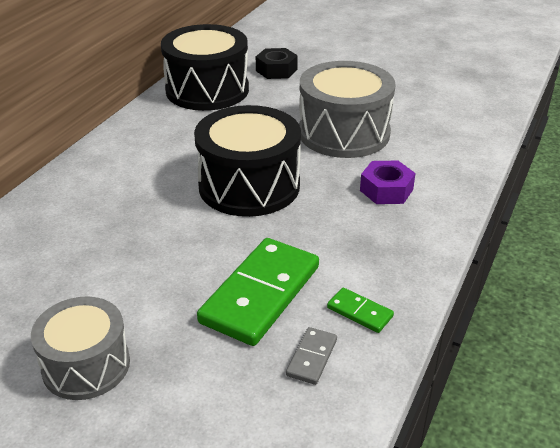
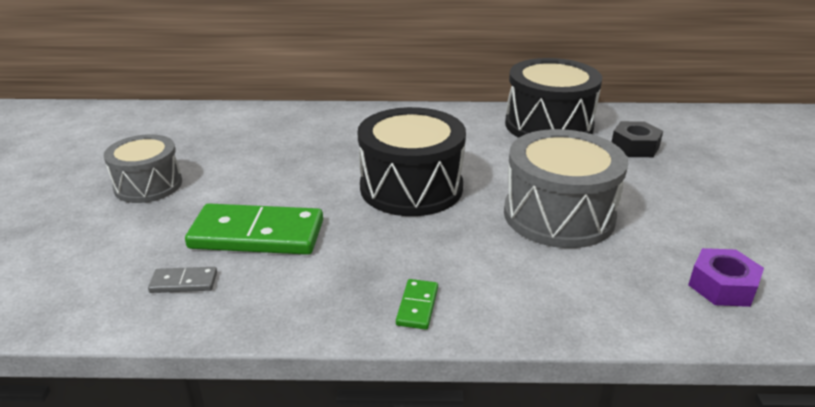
camera: 65 degrees right, 5 degrees down
(360, 312) = (256, 296): green domino -> green domino (417, 306)
(386, 190) = (474, 268): purple nut -> purple nut (722, 286)

